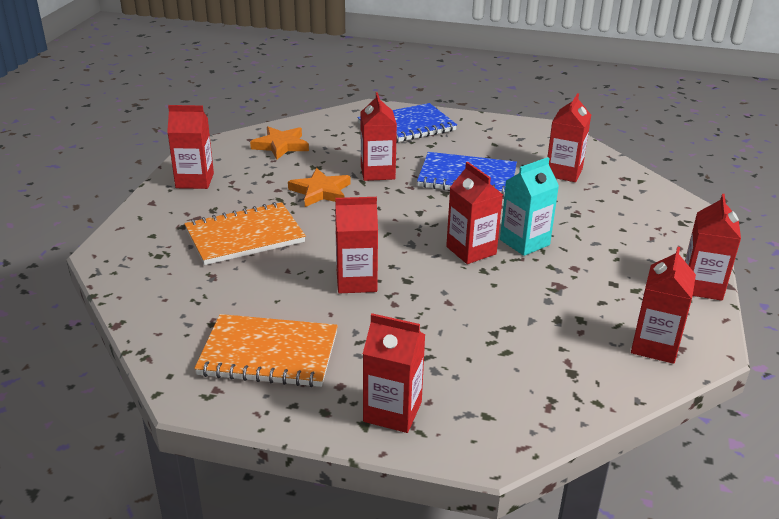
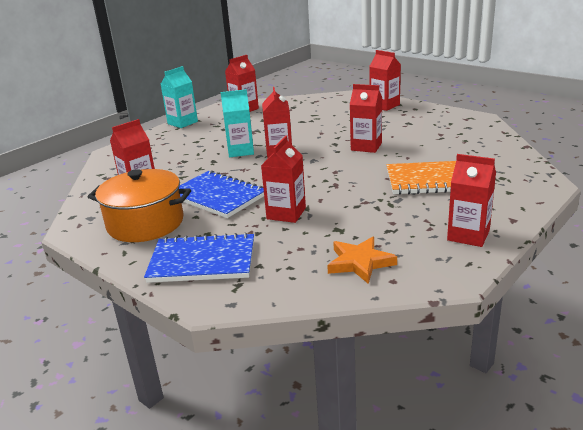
camera: 150 degrees left, 5 degrees down
(269, 354) = (435, 126): orange notebook -> none
(321, 191) = (350, 204): orange star -> none
(497, 143) = (145, 223): none -> orange pot
(701, 286) = (182, 123): red carton -> turquoise carton

